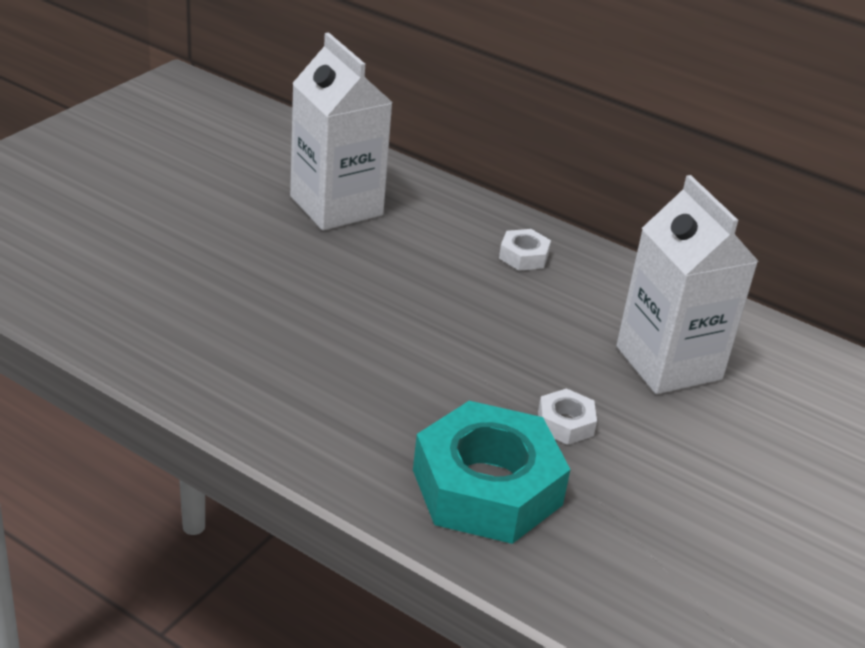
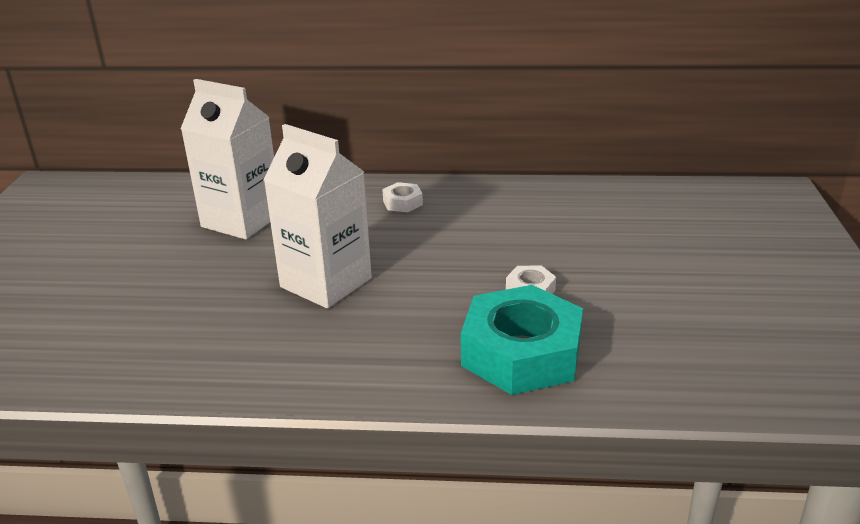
camera: 25 degrees left, 5 degrees down
(668, 363) = (555, 228): white carton -> white carton (326, 283)

